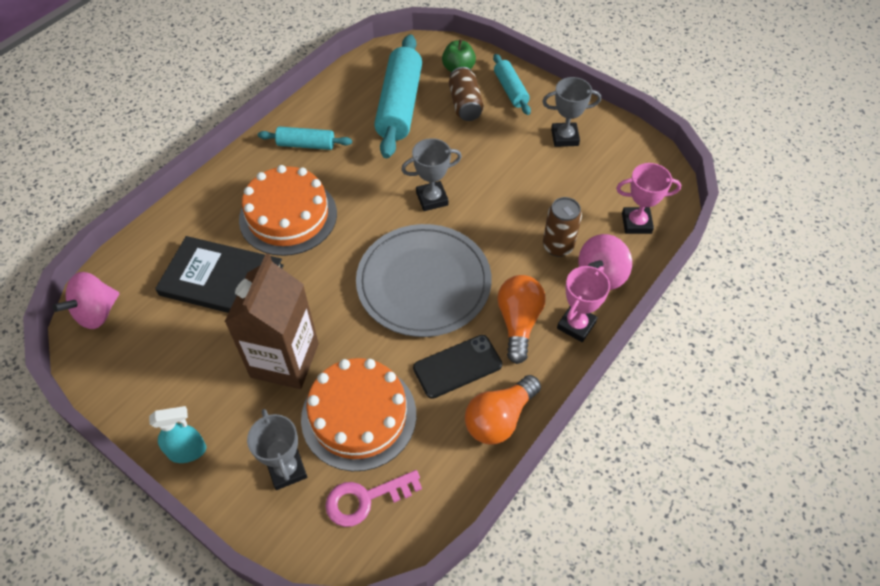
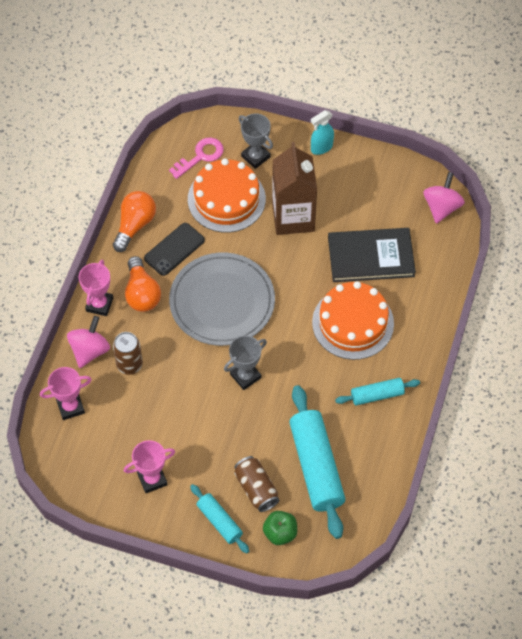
camera: 160 degrees right, 5 degrees up
(564, 137) = (152, 479): grey trophy -> pink trophy

